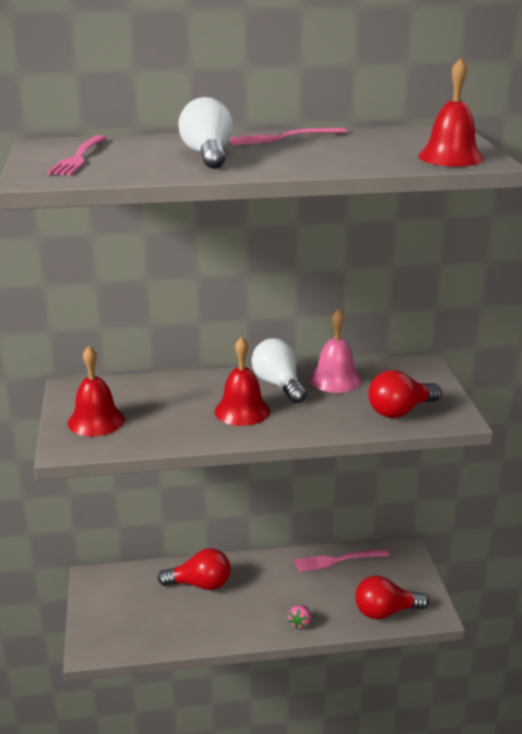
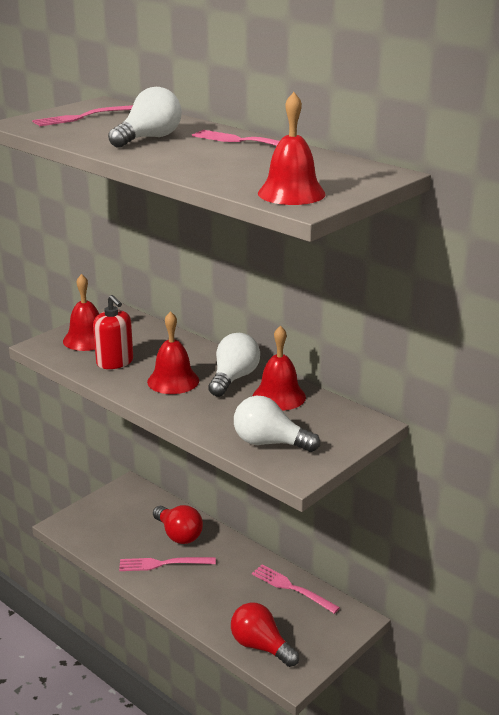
camera: 50 degrees right, 0 degrees up
(164, 424) = (115, 362): none -> red soap dispenser
(226, 613) = (162, 564): none -> pink fork
(300, 623) = (193, 606): pink strawberry -> none
(335, 379) = (279, 396): pink bell -> red bell
(400, 411) = (269, 443): red light bulb -> white light bulb

